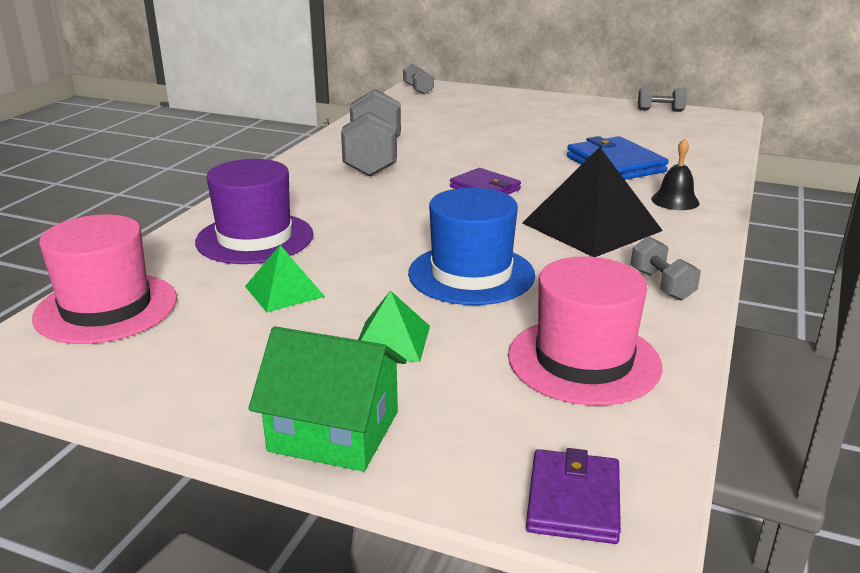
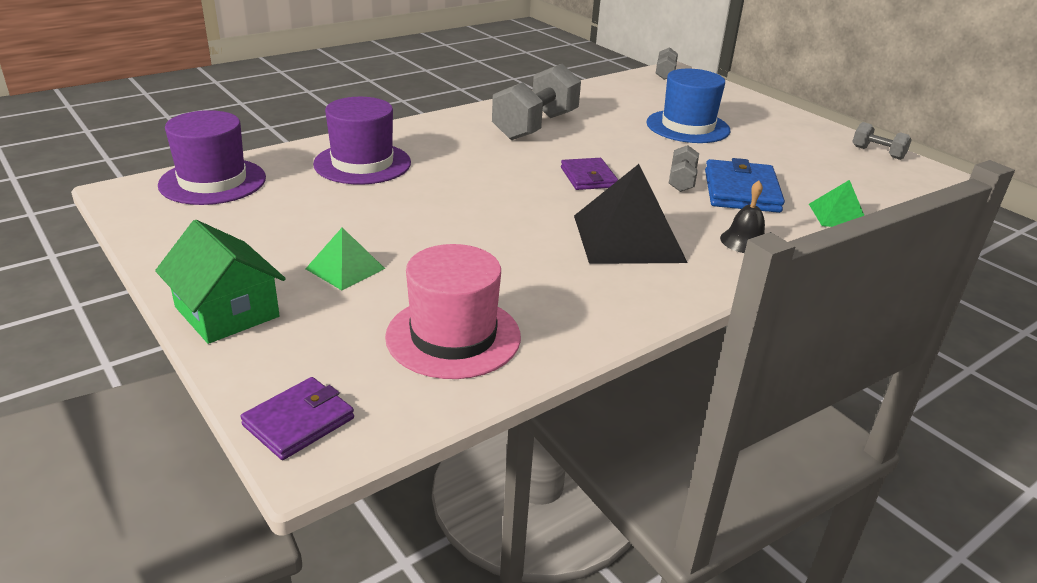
camera: 30 degrees right, 5 degrees up
(106, 308) = (213, 181): pink hat -> purple hat
(284, 291) = (328, 208): green pyramid -> green pyramid (838, 216)
(471, 274) = (471, 242): blue hat -> blue hat (688, 126)
(661, 285) = (609, 306): grey dumbbell -> grey dumbbell (681, 181)

